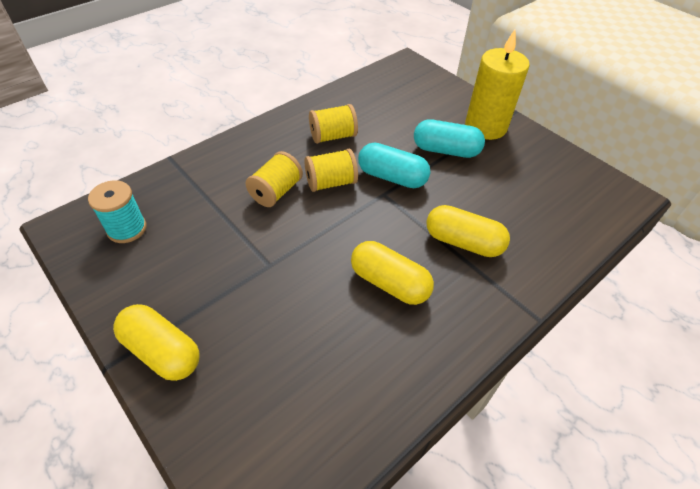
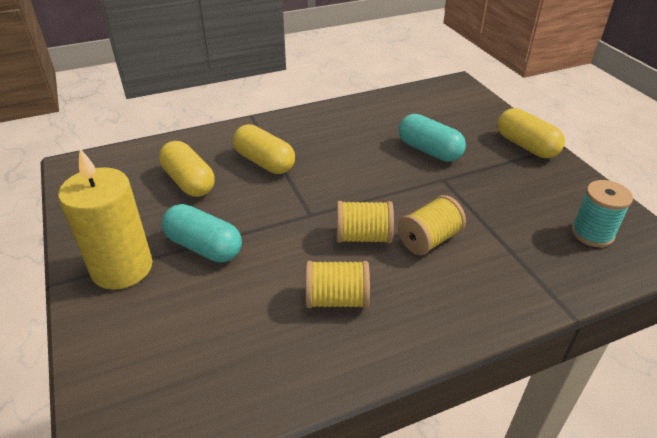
camera: 160 degrees left, 10 degrees down
(389, 283) = (345, 150): yellow capsule -> yellow capsule (189, 182)
(392, 177) = (291, 229): turquoise capsule -> turquoise capsule (429, 150)

